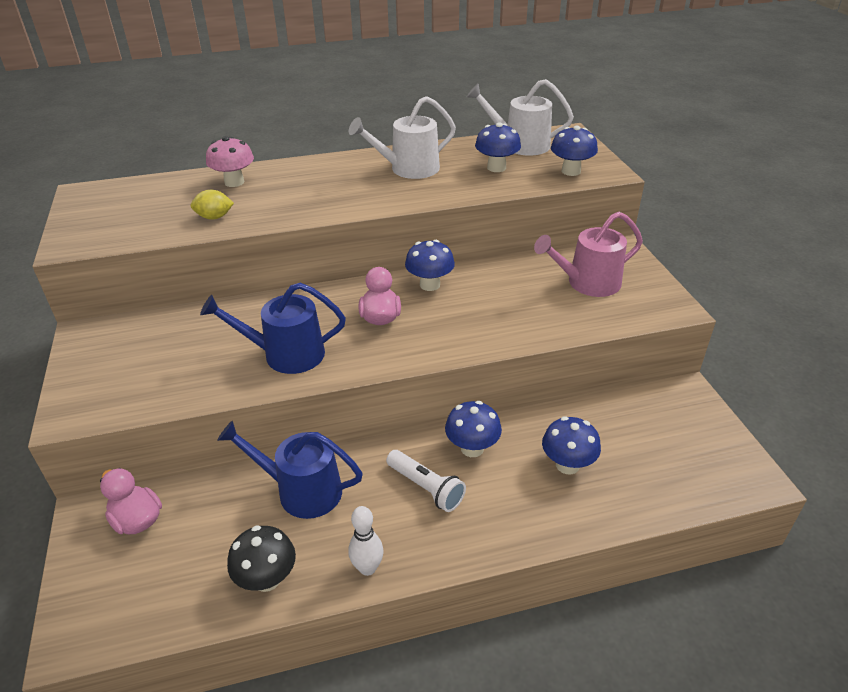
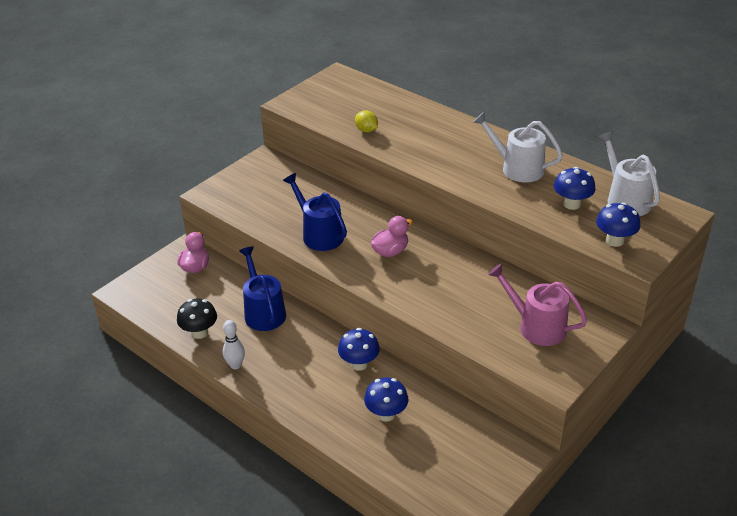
camera: 55 degrees right, 0 degrees up
(234, 182) = (412, 114): pink mushroom -> none
(426, 488) = (309, 359): white flashlight -> none
(430, 285) = (448, 254): blue mushroom -> none

